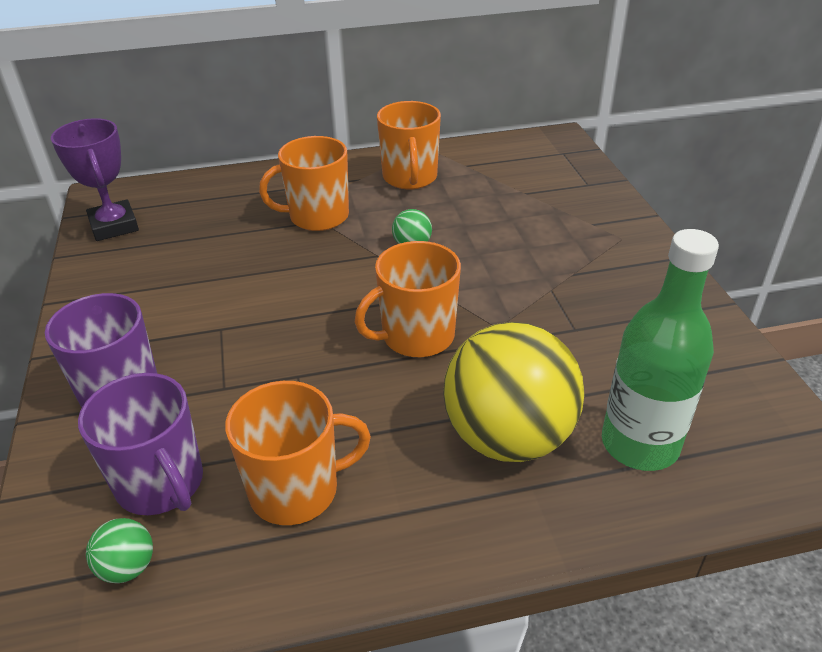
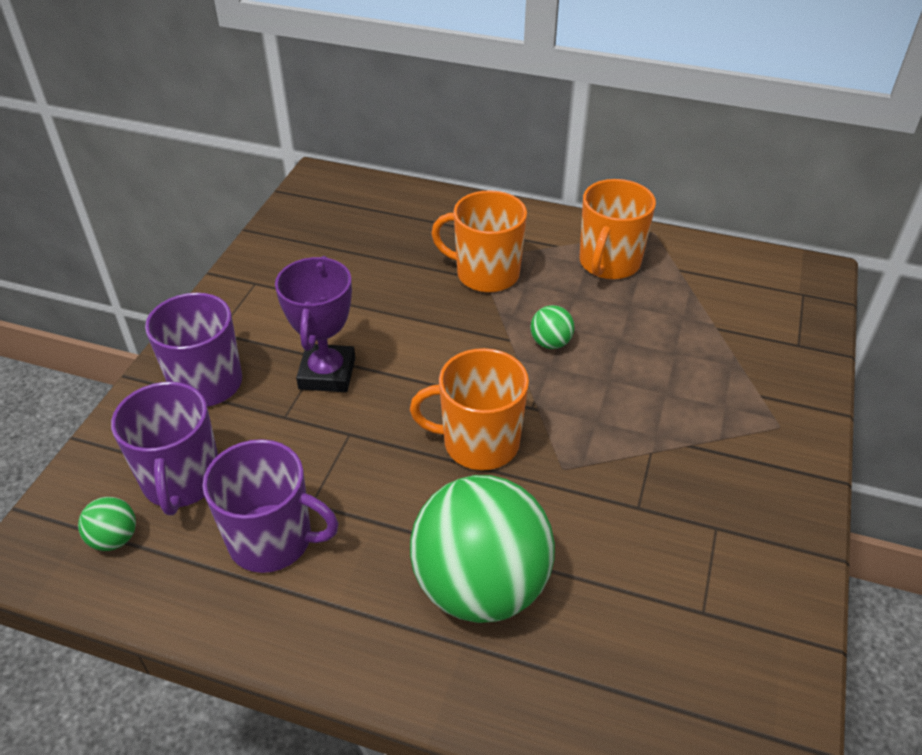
camera: 30 degrees right, 5 degrees up
(114, 226) = (308, 215): purple trophy -> purple trophy (327, 373)
(296, 490) = (272, 540): orange mug -> purple mug
(508, 437) = (481, 586): yellow ball -> green ball
(639, 444) = (598, 659): green bottle -> none

